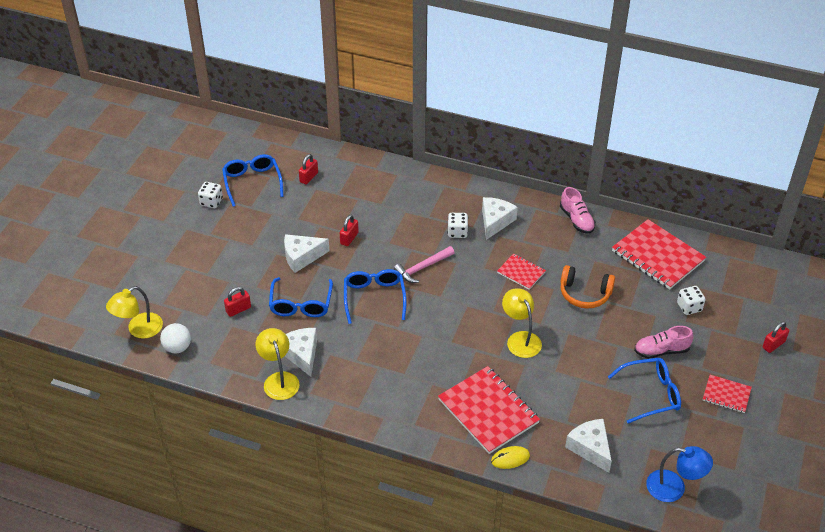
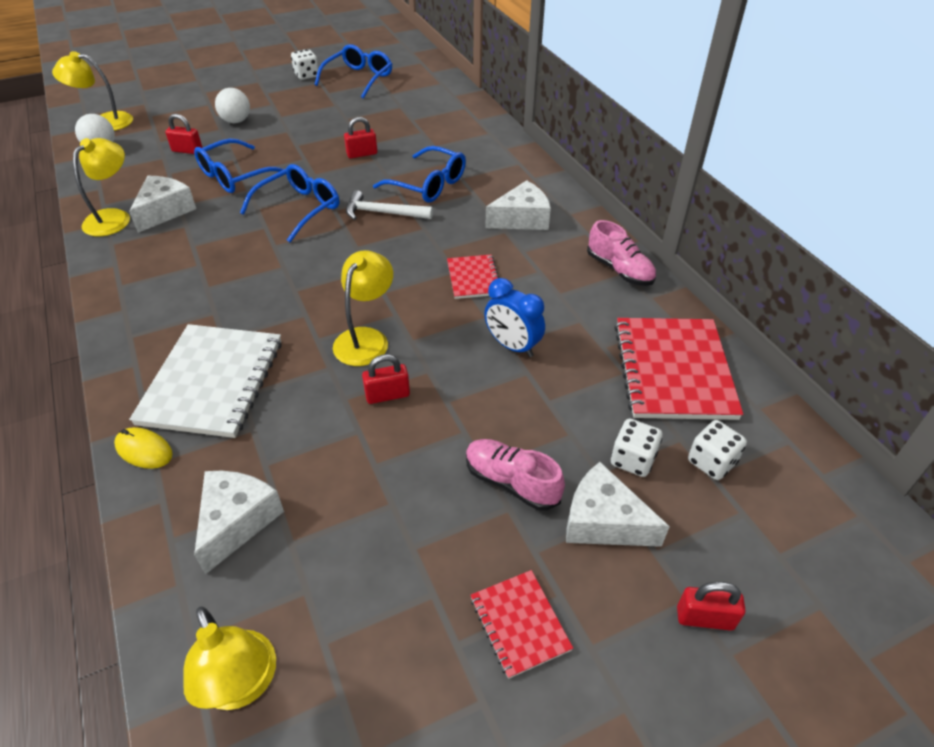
camera: 45 degrees right, 0 degrees up
(230, 268) = (236, 121): none -> white ball
(302, 257) = (300, 145): white cheese -> white cheese (603, 521)
(309, 177) = (408, 97): red padlock -> red padlock (387, 395)
(422, 268) = (383, 213): pink hammer -> white hammer
(457, 232) = (467, 205): white dice -> white dice (711, 462)
(488, 411) = (212, 382): red notebook -> white notebook
(576, 220) = (619, 270): pink shoe -> pink shoe turned 60 degrees counterclockwise
(584, 294) = (512, 346): orange headphones -> blue clock
(651, 394) = (414, 524): blue glasses -> blue glasses (428, 185)
(674, 488) = (242, 685): blue lamp -> yellow lamp

